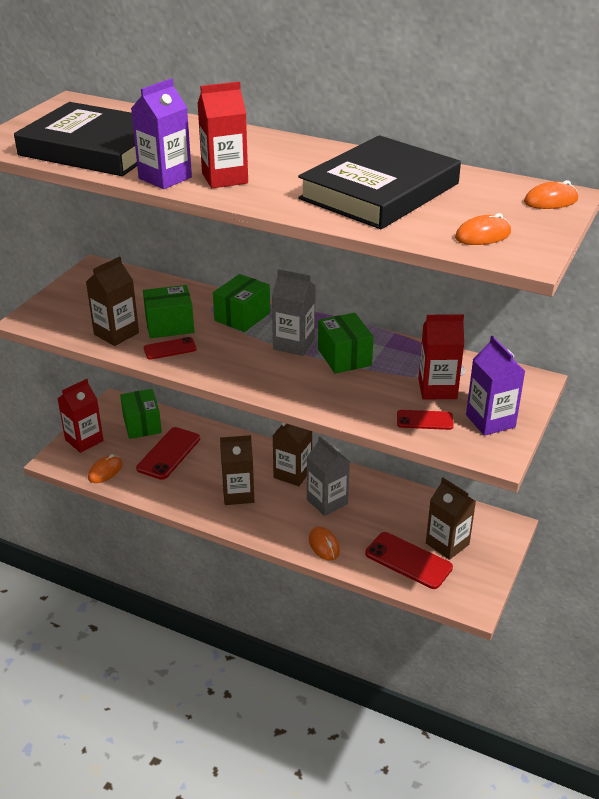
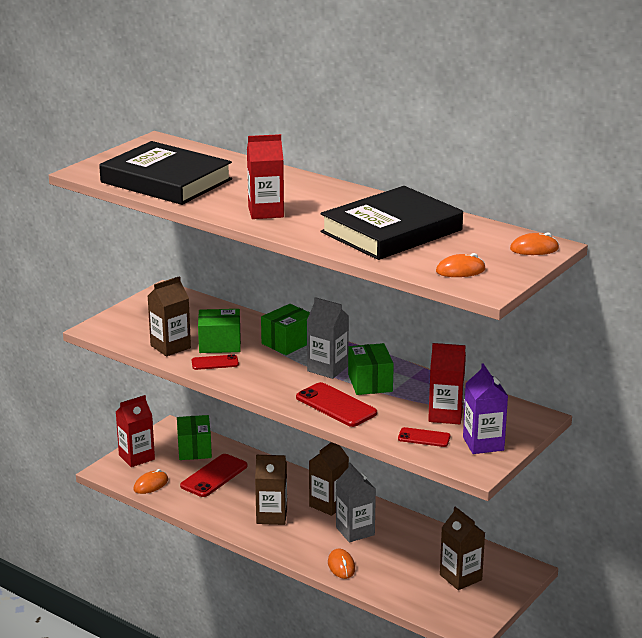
camera: 10 degrees right, 10 degrees down
(165, 178) = (216, 208): purple carton -> none
(408, 561) = (418, 587): red phone -> red phone (336, 405)

